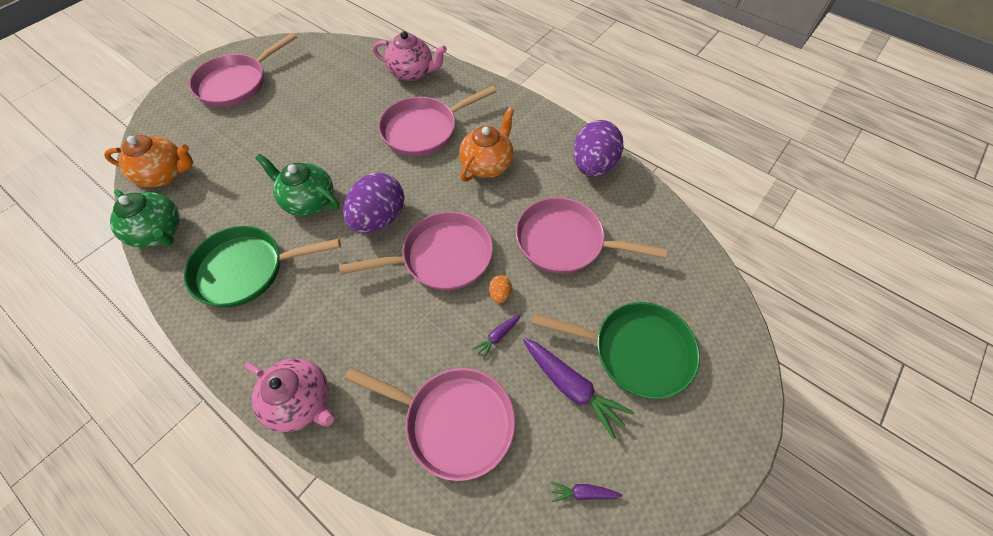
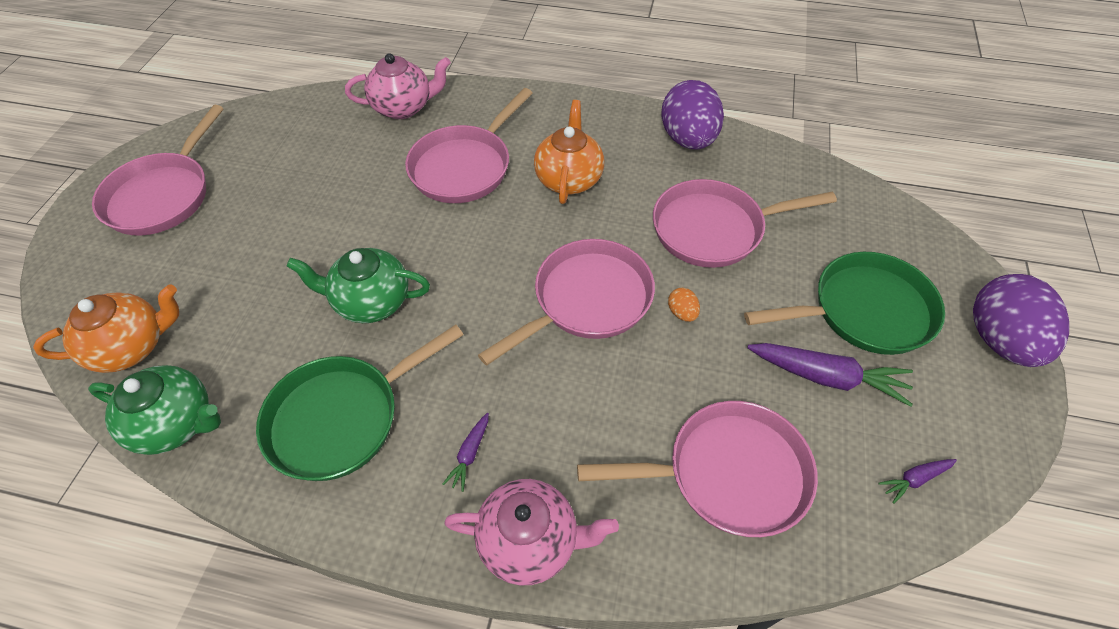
camera: 25 degrees left, 5 degrees down
(379, 219) = (479, 287): purple egg -> purple egg (999, 340)
(498, 336) = (712, 359): purple carrot -> purple carrot (470, 454)

